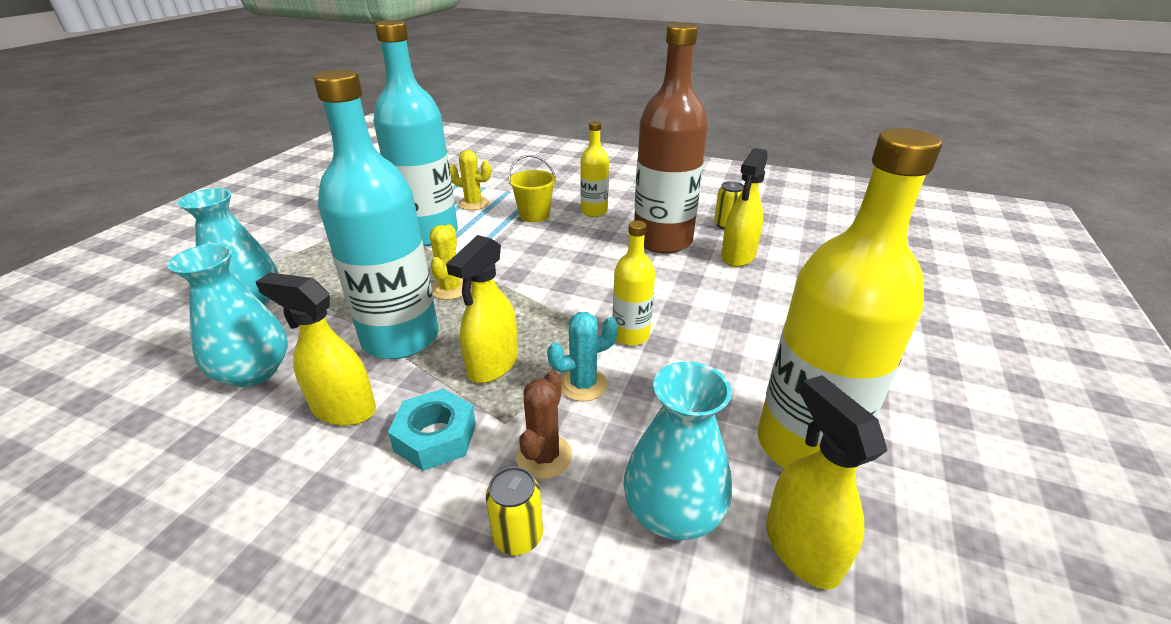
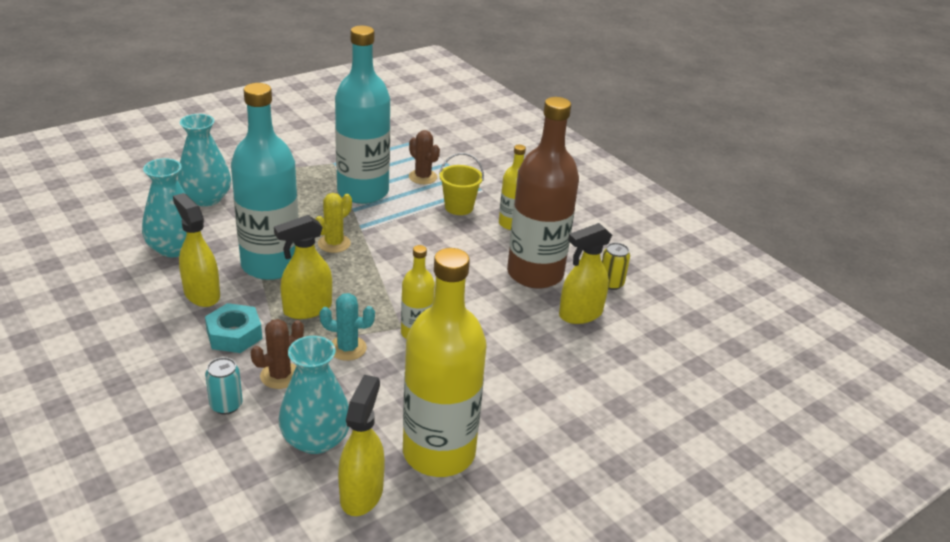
camera: 30 degrees right, 0 degrees up
(473, 204) = (423, 177): yellow cactus -> brown cactus
(518, 536) = (226, 405): yellow can -> turquoise can

